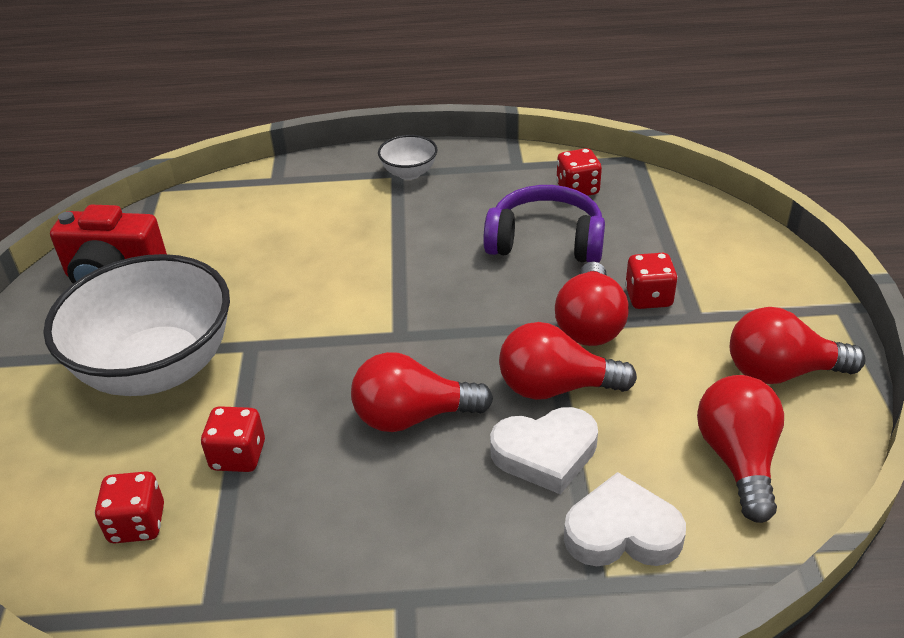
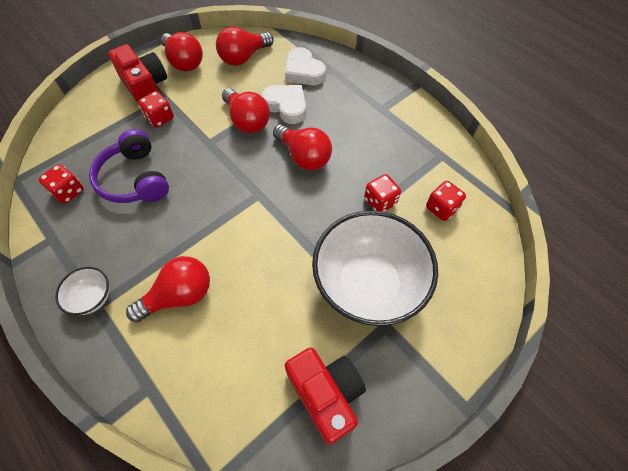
camera: 130 degrees left, 20 degrees up
(590, 324) = (195, 129): red light bulb -> red light bulb (179, 295)
(740, 306) = (146, 87): none -> red camera

